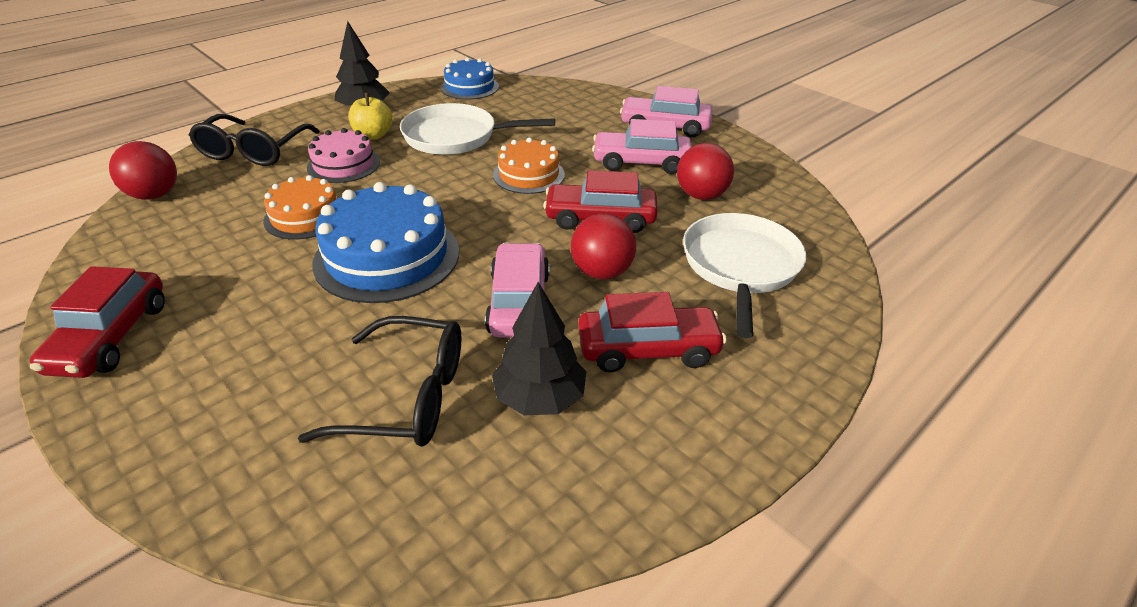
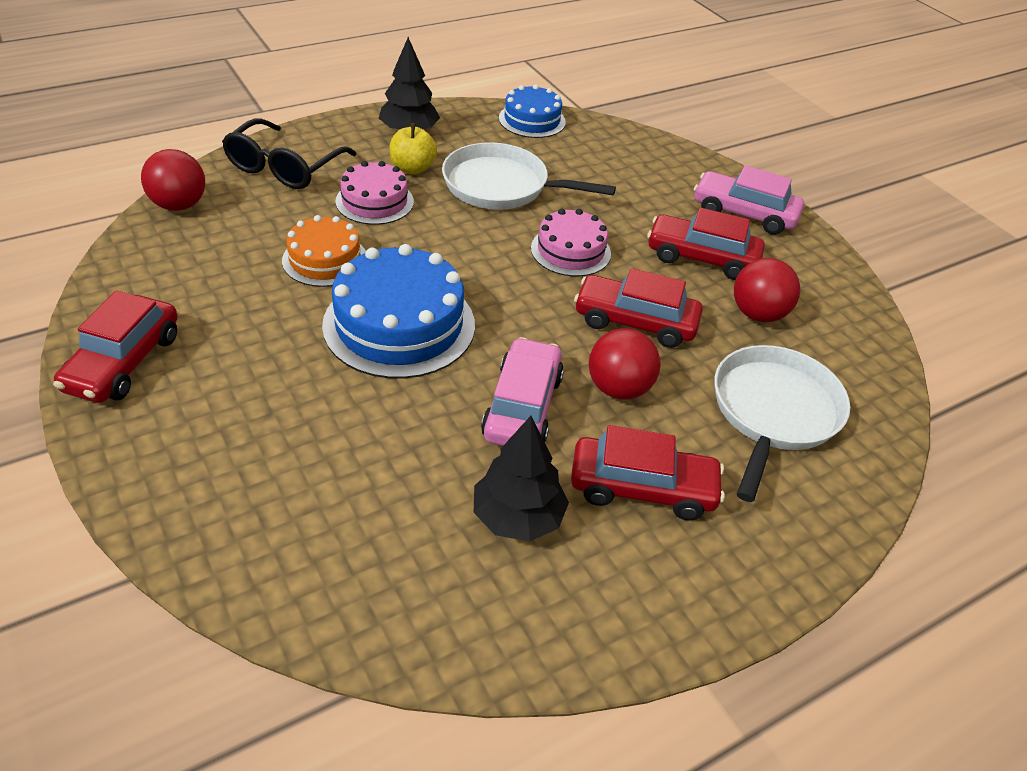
camera: 10 degrees right, 5 degrees up
(407, 397) = (389, 487): black glasses -> none
(528, 175) = (570, 251): orange cake -> pink cake
(641, 162) = (701, 258): pink car -> red car

